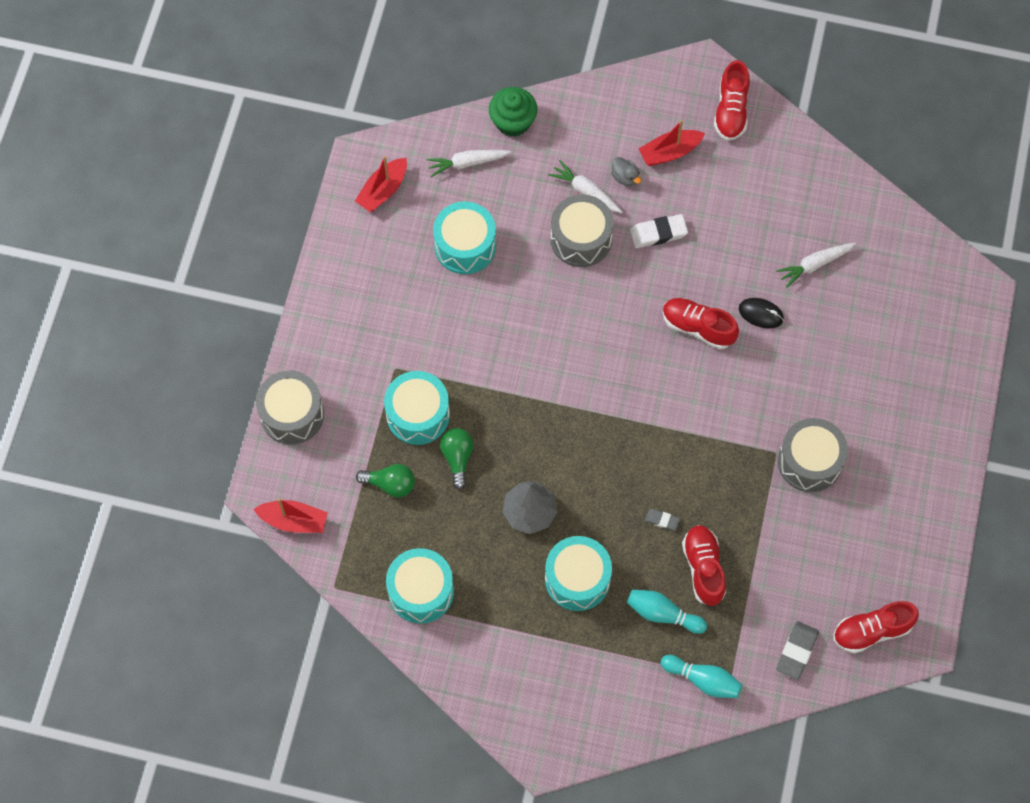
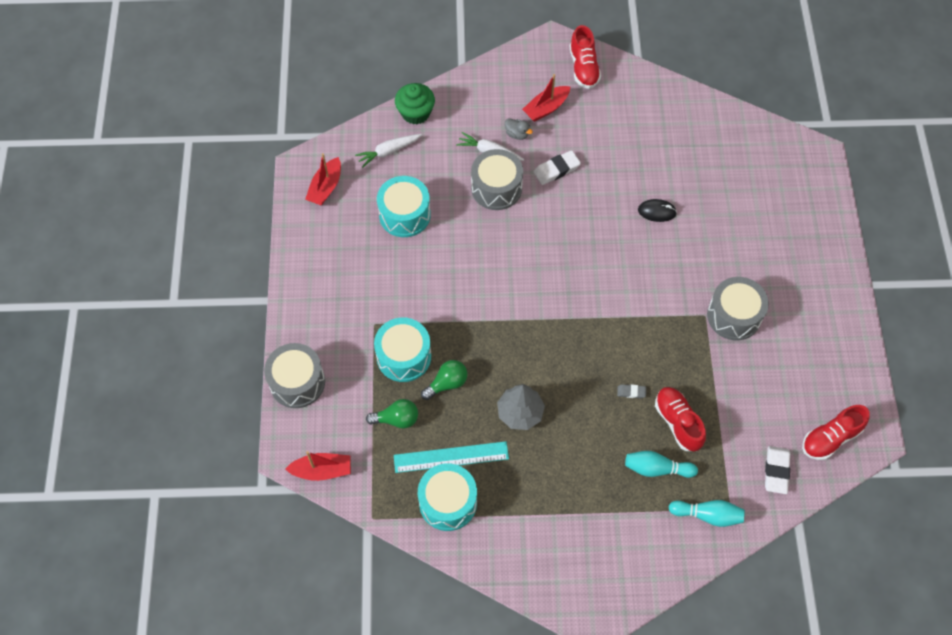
camera: 15 degrees left, 5 degrees down
(438, 542) = (451, 457): none -> turquoise ruler
(457, 458) = (447, 383): green light bulb -> green light bulb turned 75 degrees clockwise
(577, 579) = (577, 458): turquoise drum -> none
(698, 327) = (611, 233): red shoe -> none
(797, 651) = (776, 471): grey eraser -> white eraser
(814, 265) = (686, 165): white carrot -> none

